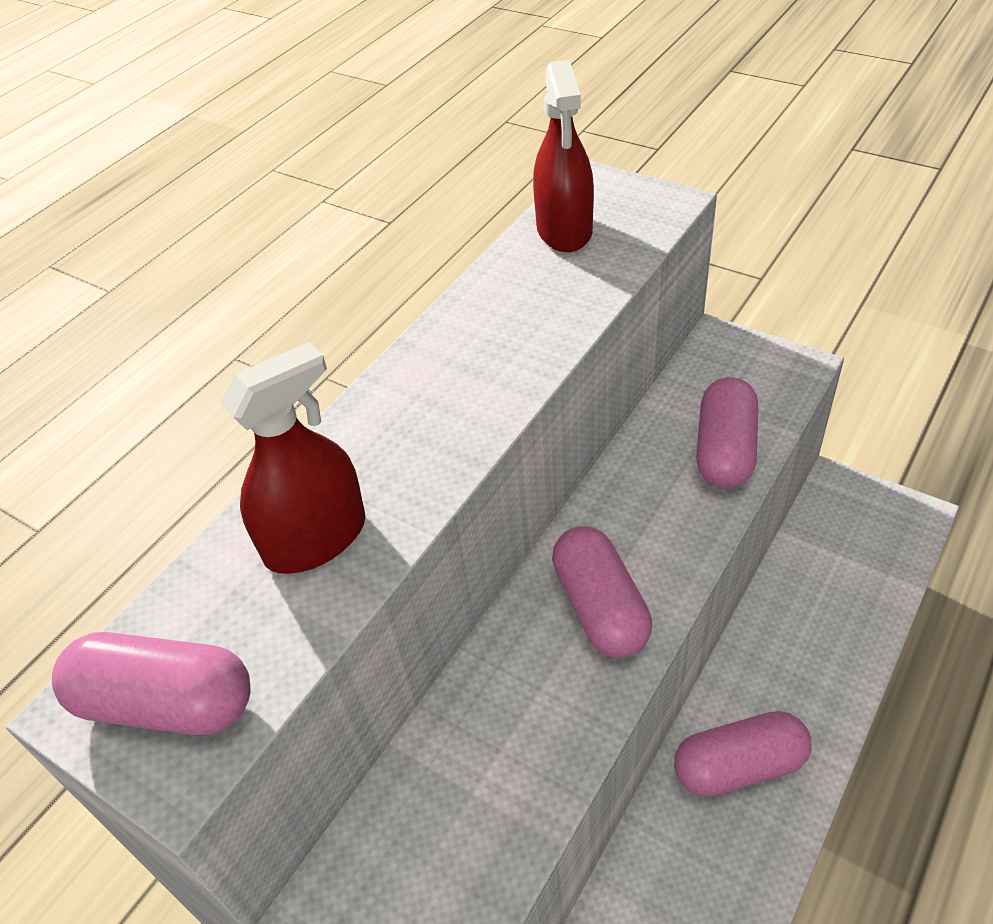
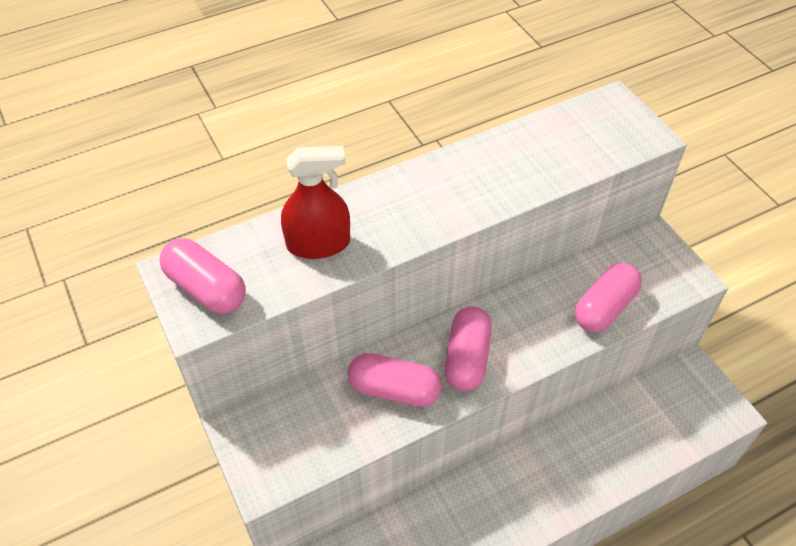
camera: 25 degrees right, 5 degrees up
(564, 230) = (572, 126): red spray bottle -> none
(739, 766) = (511, 491): pink capsule -> pink capsule (394, 389)

